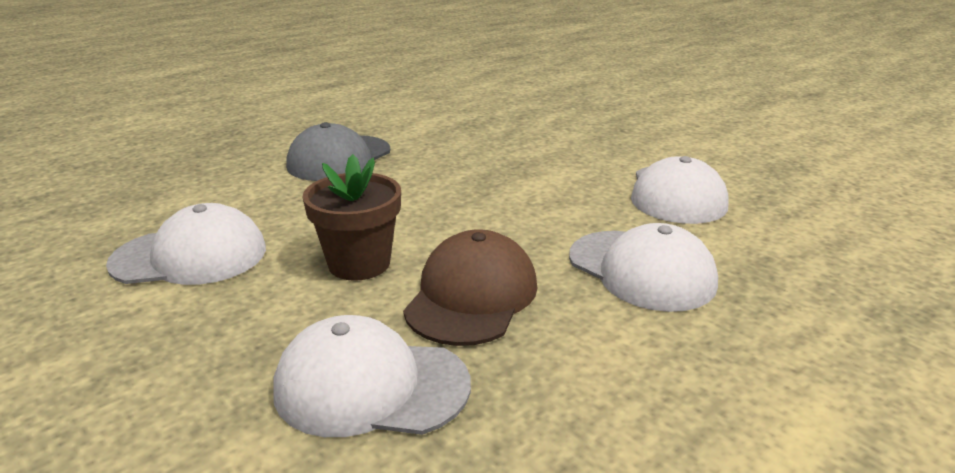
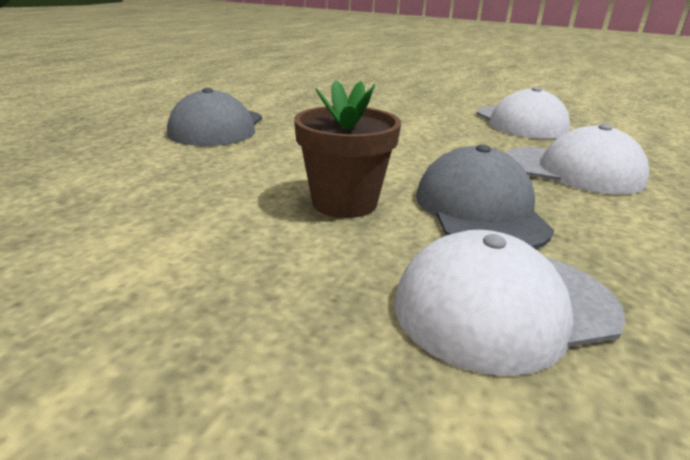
camera: 25 degrees left, 0 degrees up
(190, 256) = (145, 227): white cap -> none
(472, 296) = (480, 210): brown cap -> grey cap

